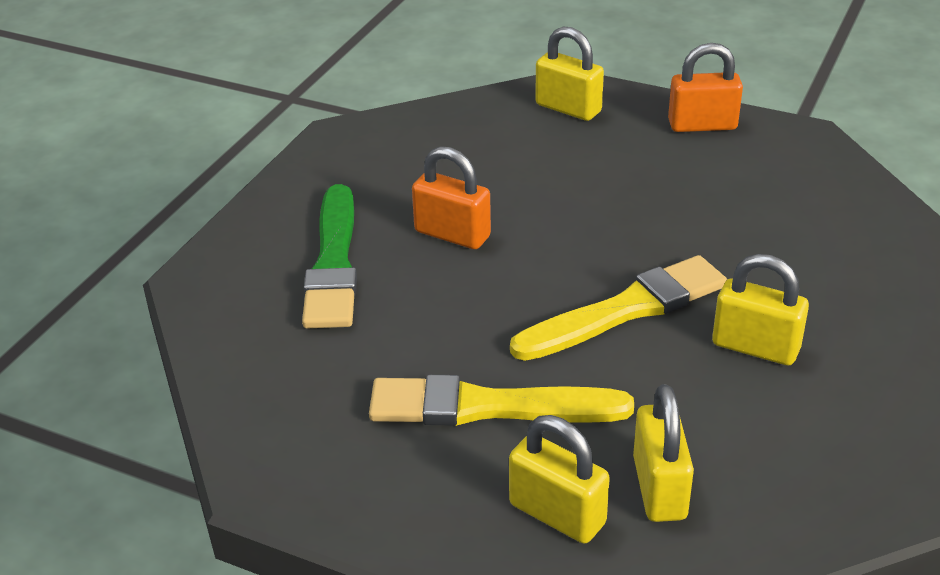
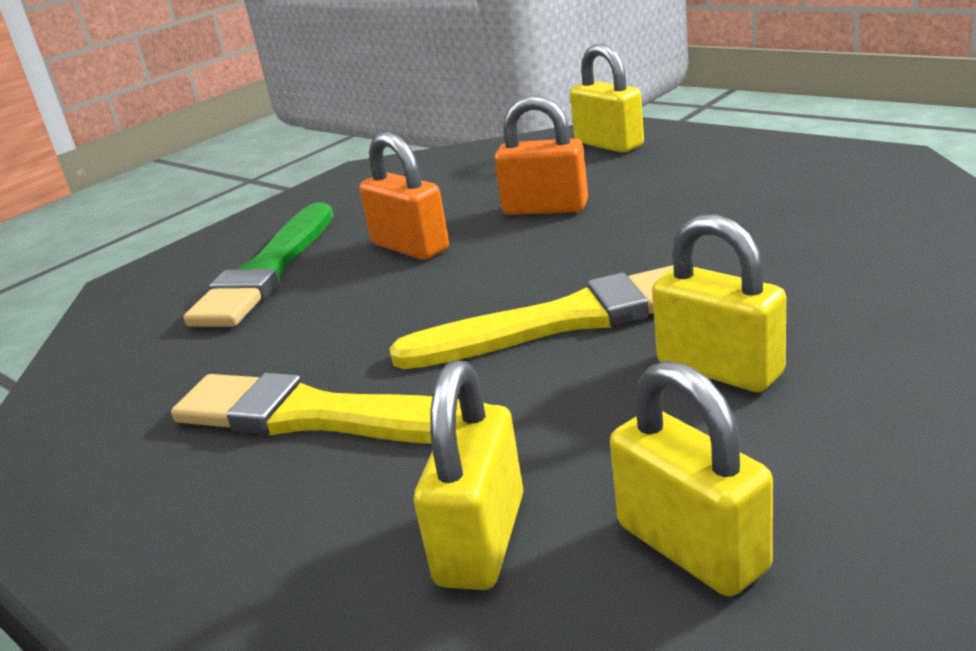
camera: 20 degrees right, 10 degrees down
(557, 514) = (314, 559): yellow padlock -> yellow padlock (692, 547)
(702, 125) = (757, 153): orange padlock -> orange padlock (545, 208)

